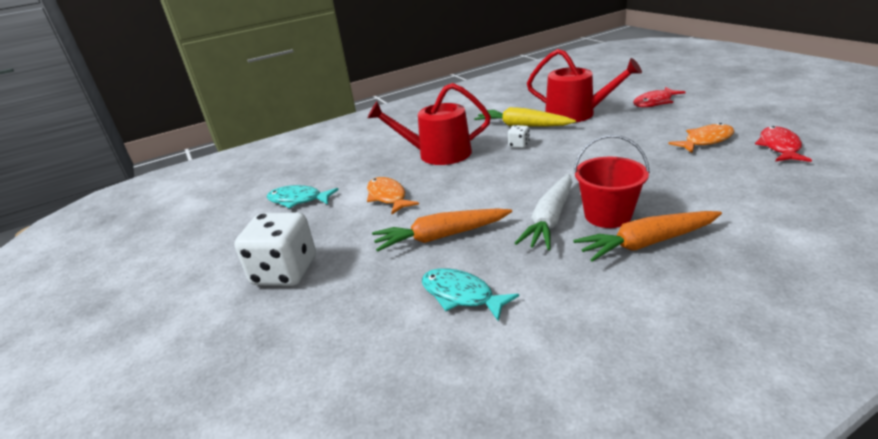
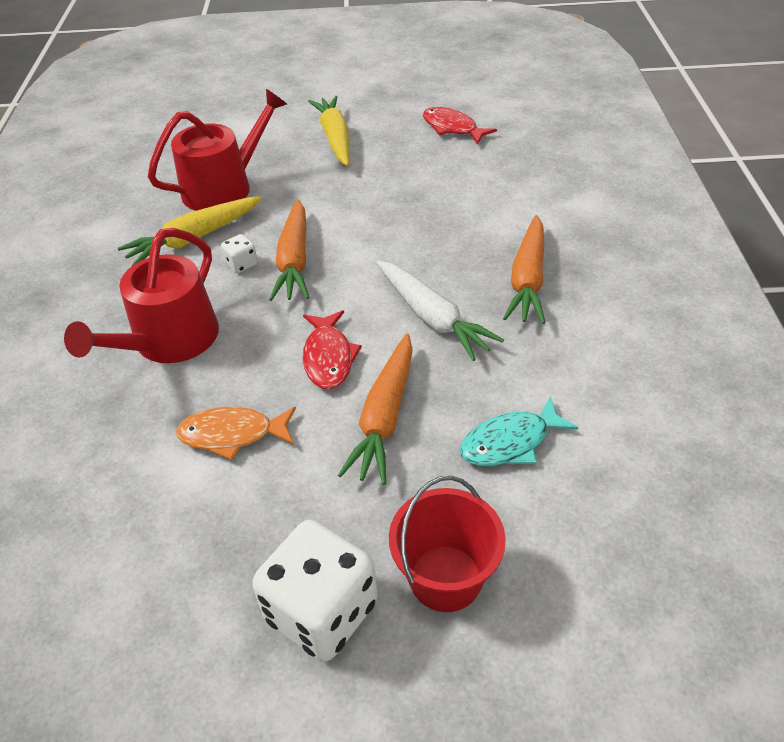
camera: 65 degrees left, 15 degrees up
(298, 200) = (117, 548): turquoise fish -> none
(542, 156) = (294, 260): none -> orange carrot
(607, 215) = (462, 278): red bucket -> red bucket (445, 578)
(654, 102) = (276, 130): red fish -> red fish (328, 357)
(681, 119) = (335, 138): none -> yellow carrot
(705, 141) = (395, 152): orange fish -> none

